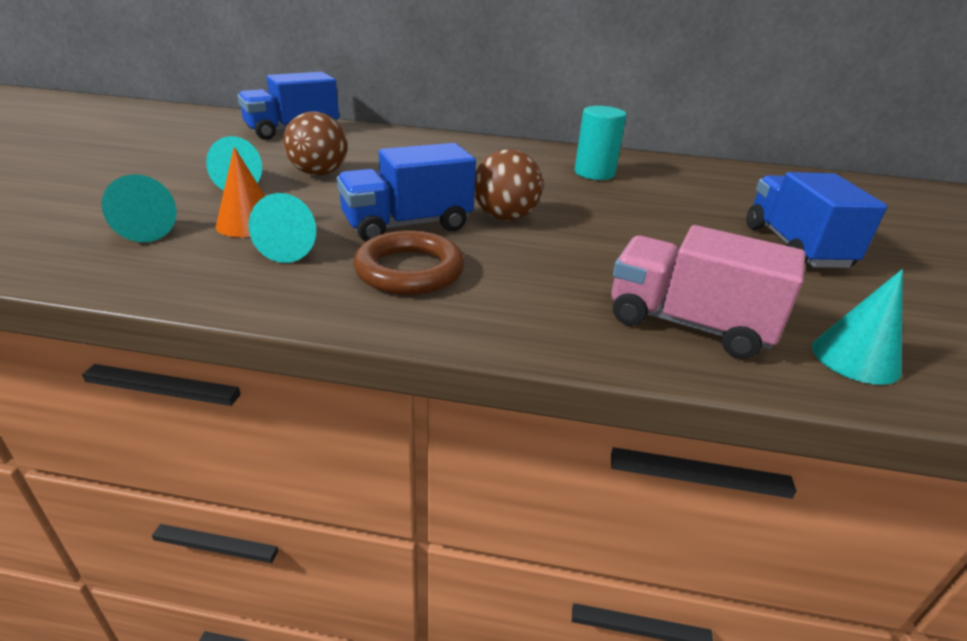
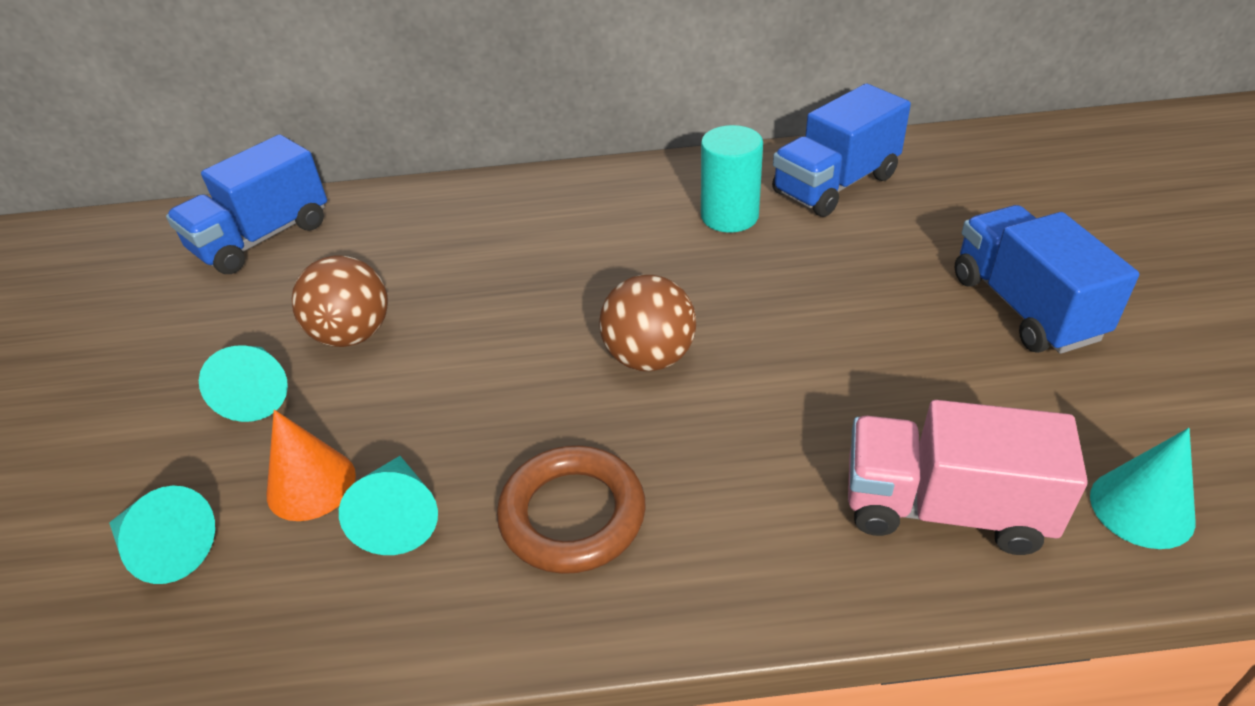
camera: 10 degrees left, 10 degrees up
(407, 225) = (528, 418): blue truck -> blue truck (835, 185)

